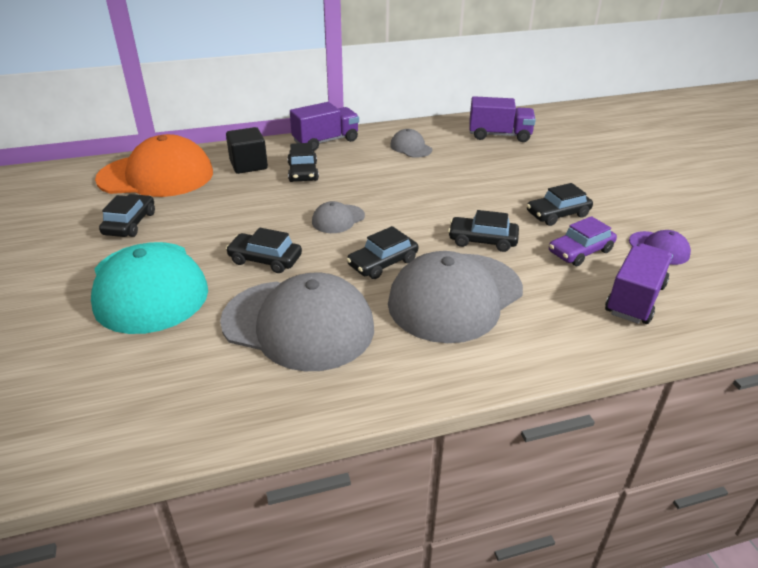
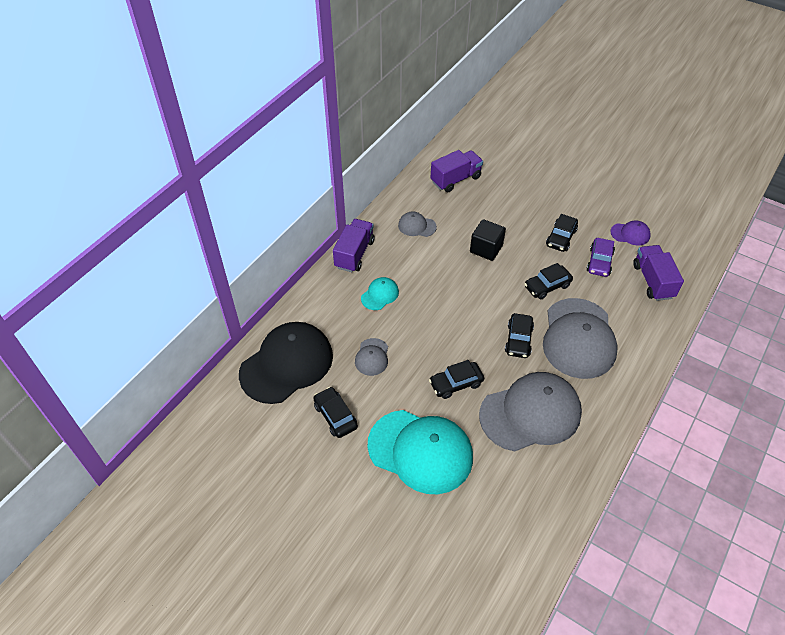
camera: 40 degrees left, 15 degrees up
(156, 176) = (287, 364): orange cap -> black cap
(248, 165) = (335, 311): black cube -> black cube (486, 249)
(303, 172) = (380, 295): black car -> turquoise cap
(338, 219) = (454, 322): grey cap -> grey cap (372, 357)

